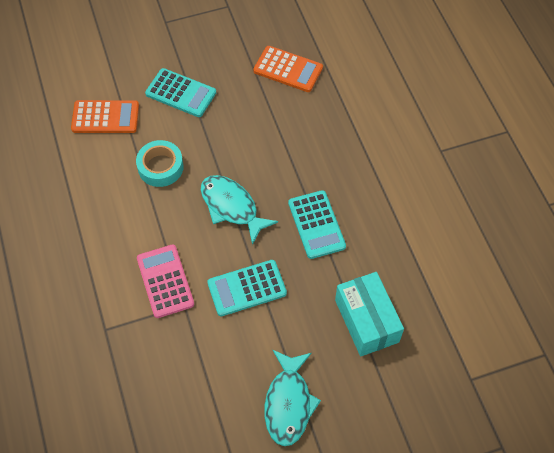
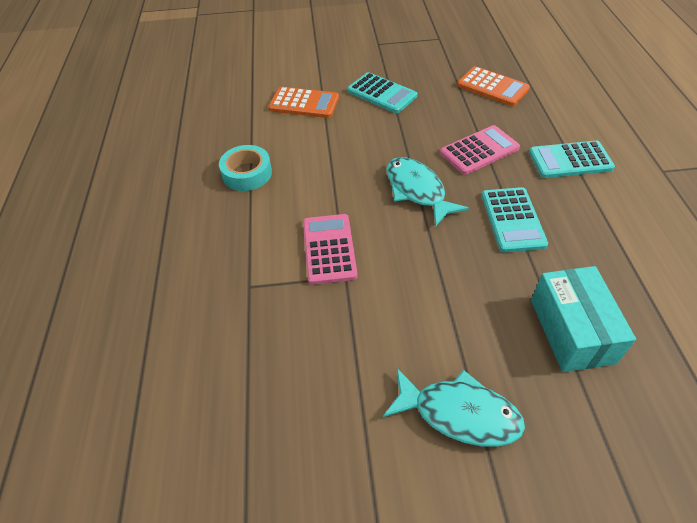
camera: 15 degrees right, 10 degrees down
(160, 167) = (348, 147): turquoise tape -> turquoise tape (247, 173)
(247, 288) = (422, 270): turquoise calculator -> turquoise calculator (570, 160)
(282, 152) = (479, 151): none -> pink calculator
(288, 403) = (459, 413): turquoise fish -> turquoise fish turned 90 degrees counterclockwise

